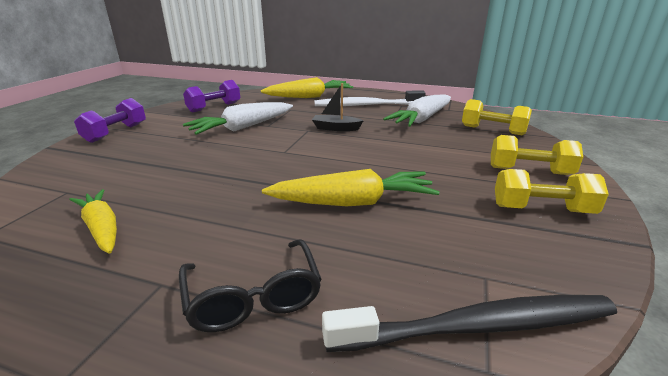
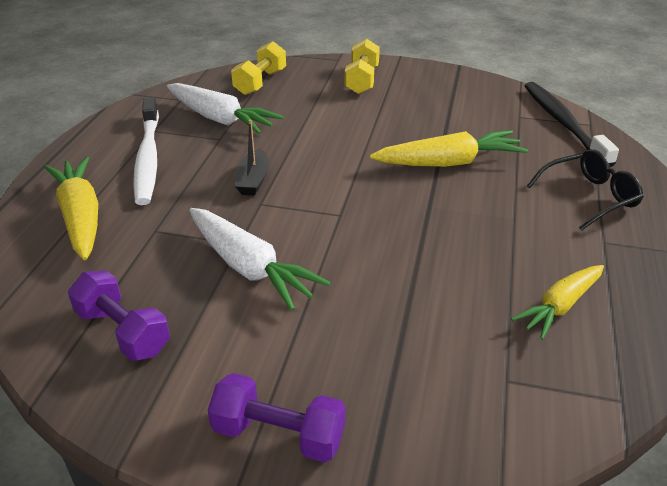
camera: 95 degrees left, 10 degrees up
(353, 202) = (449, 163): yellow carrot -> yellow carrot turned 90 degrees clockwise
(542, 209) = (428, 86): yellow dumbbell -> none

